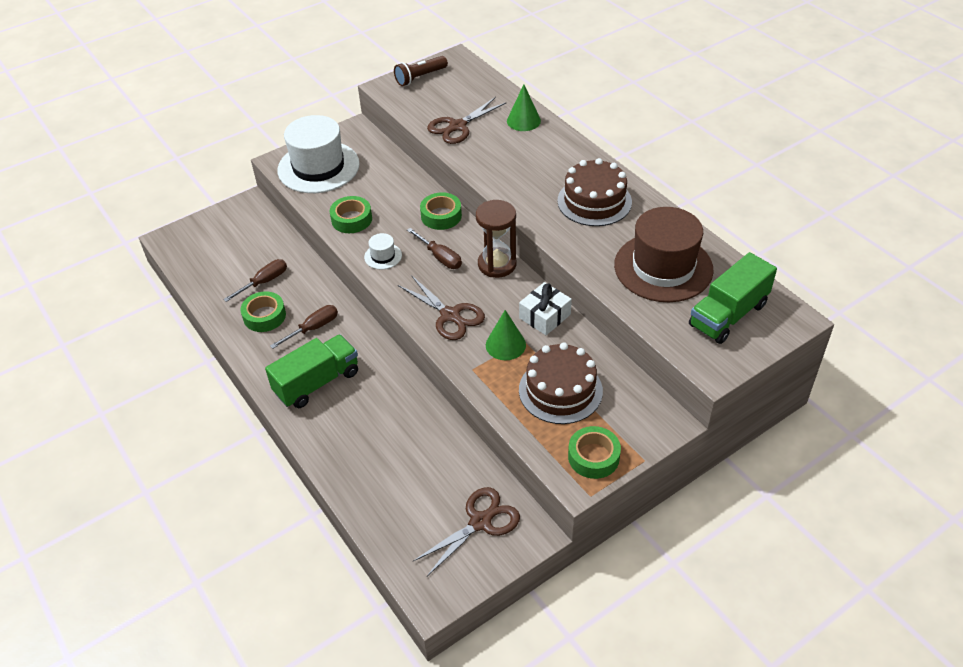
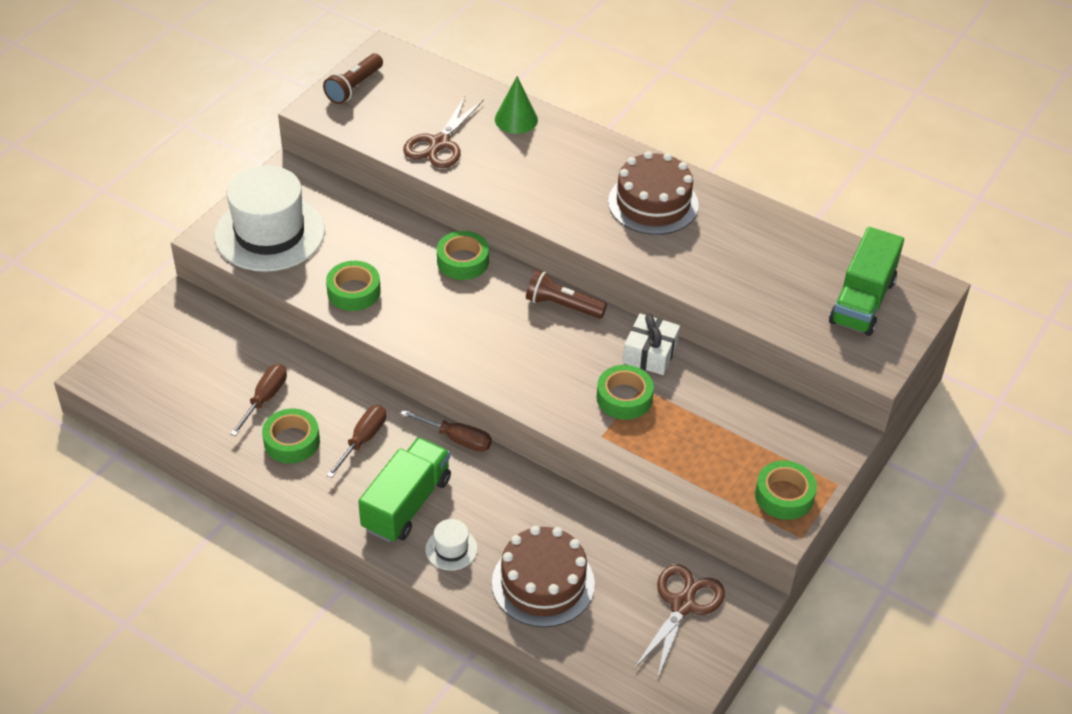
camera: 25 degrees left, 0 degrees up
(383, 256) = (420, 329): white hat -> white hat (451, 549)
(440, 257) = (491, 313): brown screwdriver -> brown screwdriver (457, 439)
(450, 315) = (542, 380): brown scissors -> none
(497, 264) = (562, 305): brown hourglass -> brown flashlight
(505, 345) = (624, 398): green cone -> green tape
(560, 390) = (712, 433): brown cake -> brown cake (543, 583)
(663, 267) = (768, 264): brown hat -> none

